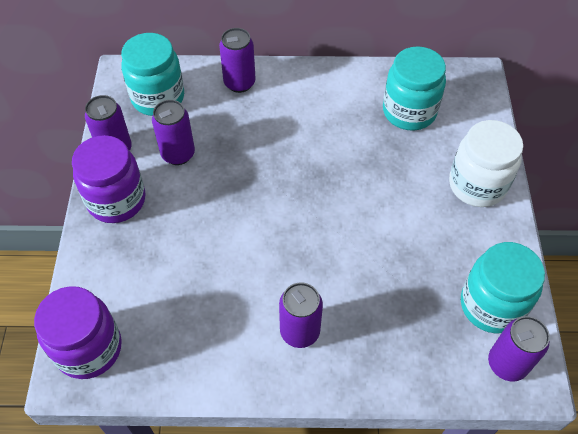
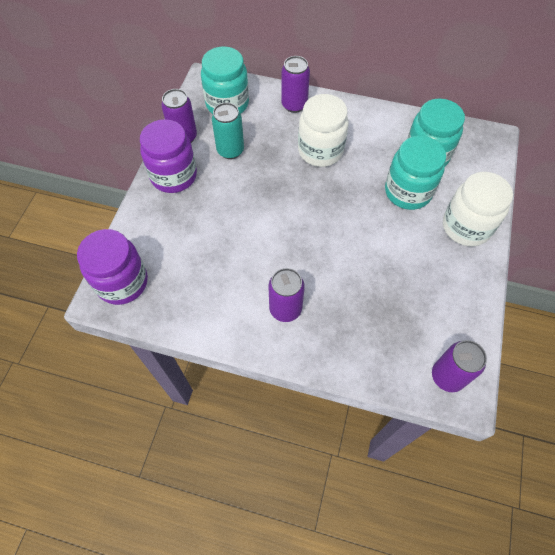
camera: 15 degrees right, 5 degrees up
(178, 154) = (230, 150): purple can -> turquoise can
(286, 132) = (320, 151): none -> white jar
(491, 305) = (448, 326): turquoise jar -> turquoise jar (408, 192)

